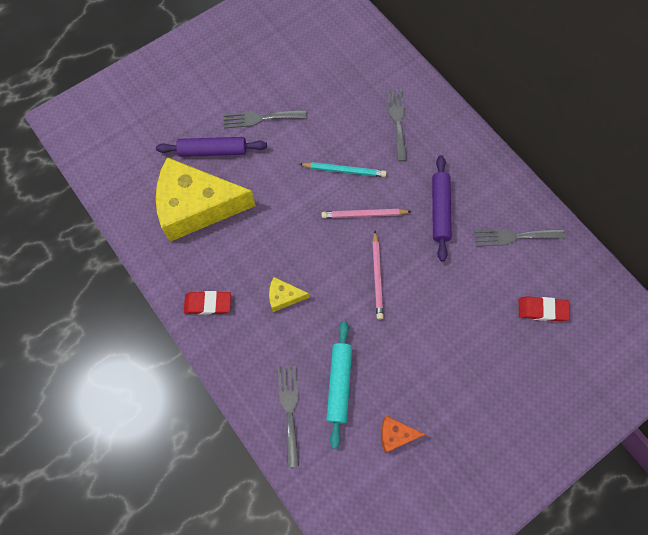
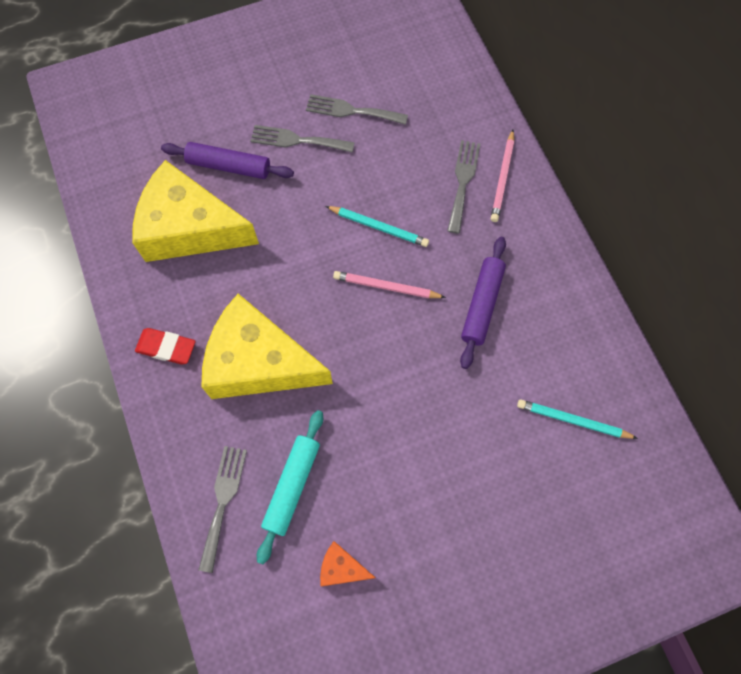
camera: 15 degrees right, 0 degrees up
(284, 296) = (259, 362): yellow cheese -> yellow cheese, size x2.44
(377, 276) = (379, 367): pink pencil -> pink pencil (502, 178)
(514, 236) = (566, 361): grey fork -> grey fork (351, 111)
(532, 279) = (573, 420): none -> turquoise pencil
(542, 310) = (573, 462): red eraser -> none

